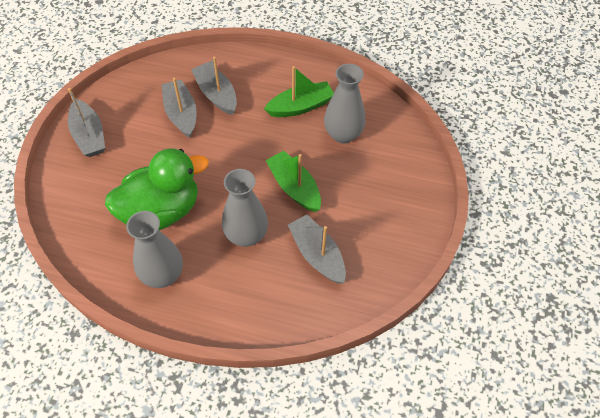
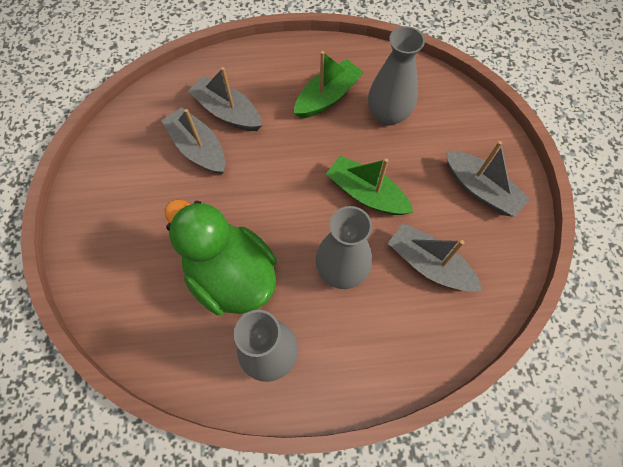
camera: 20 degrees left, 10 degrees up
(89, 135) = (100, 211): grey boat -> grey boat (480, 189)
(161, 211) = (231, 275): green duck -> green duck turned 90 degrees counterclockwise

